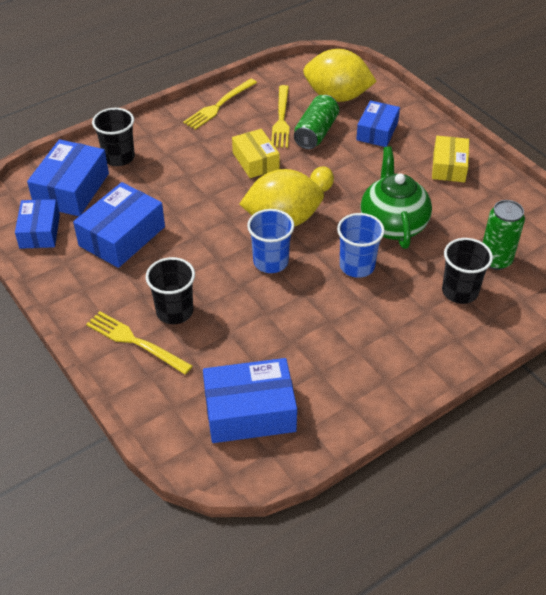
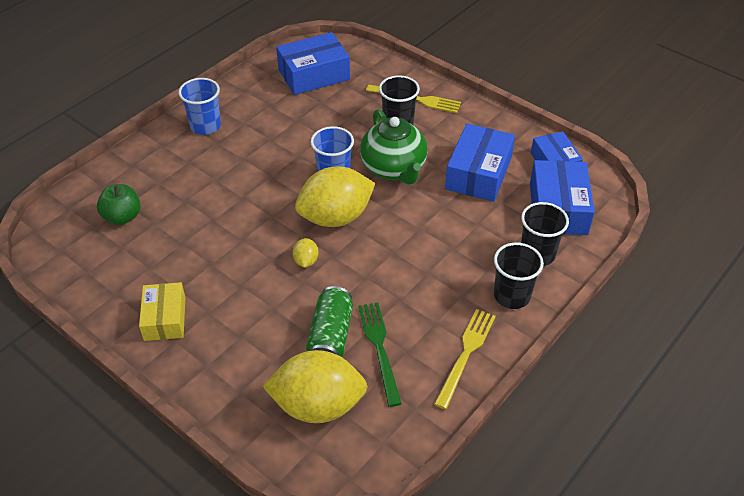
camera: 165 degrees right, 0 degrees up
(255, 161) = (388, 280): yellow box -> none
(281, 119) = (379, 348): yellow fork -> green fork
(357, 266) = (254, 187): blue cup -> blue cup (205, 126)
(377, 131) = (255, 354): blue box -> none
(393, 224) = (224, 234): green teapot -> green teapot (394, 169)
(460, 291) = (159, 182): black cup -> black cup (512, 295)
(495, 260) = (122, 217): green can -> green apple

